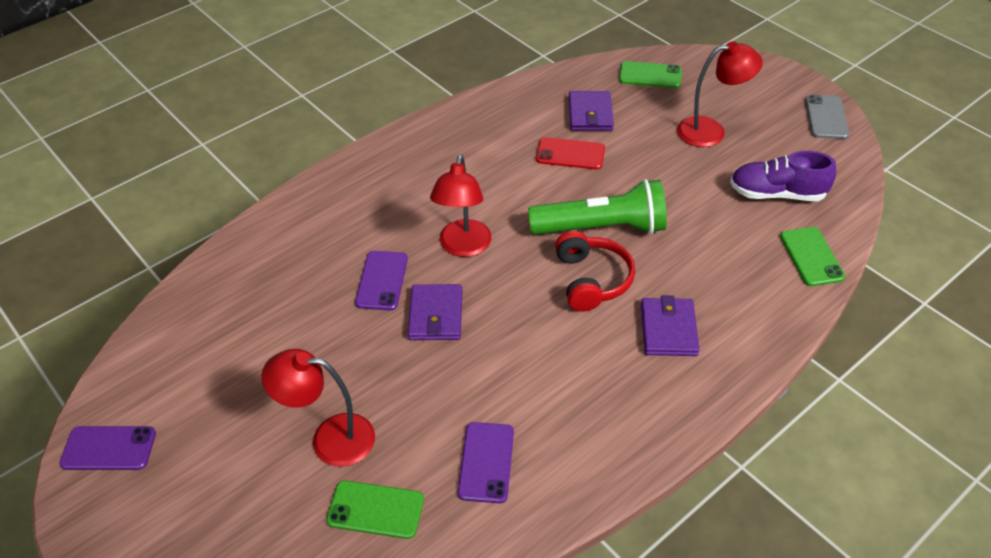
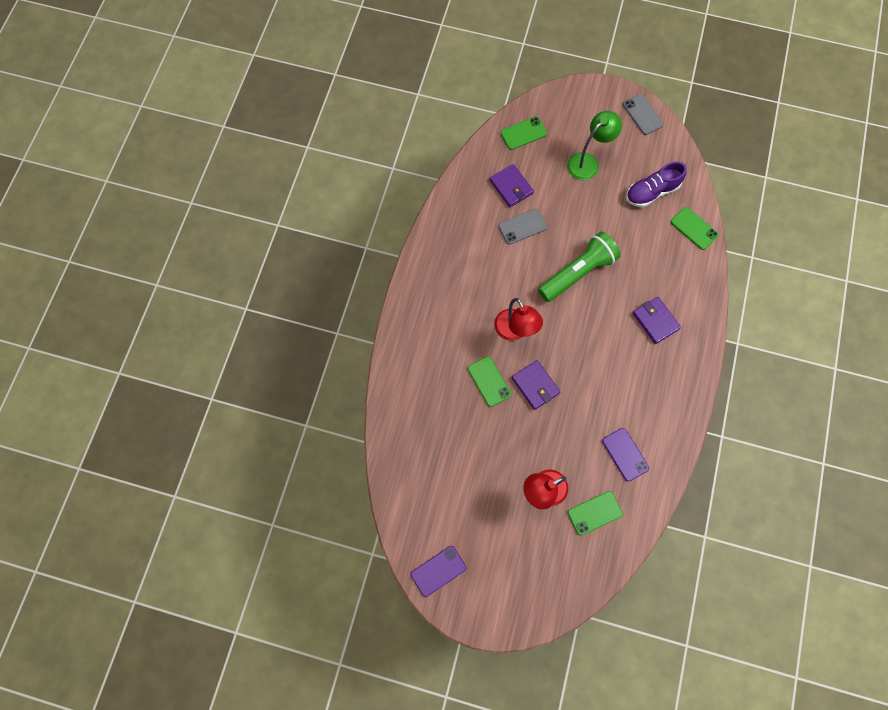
camera: 35 degrees left, 25 degrees up
(382, 280) = (489, 381): purple phone -> green phone
(570, 154) = (522, 226): red phone -> grey phone
(591, 280) = (597, 312): red headphones -> none
(711, 131) = (587, 162): red lamp -> green lamp

